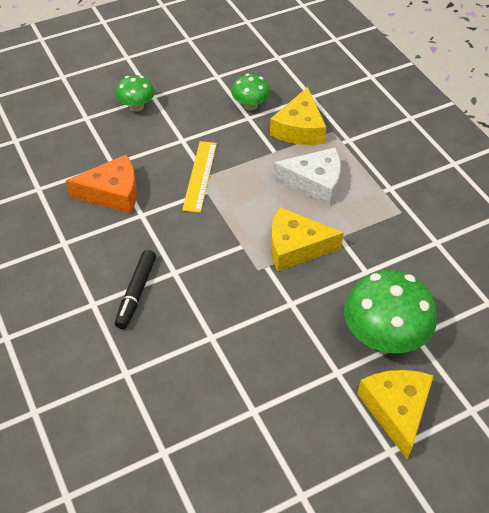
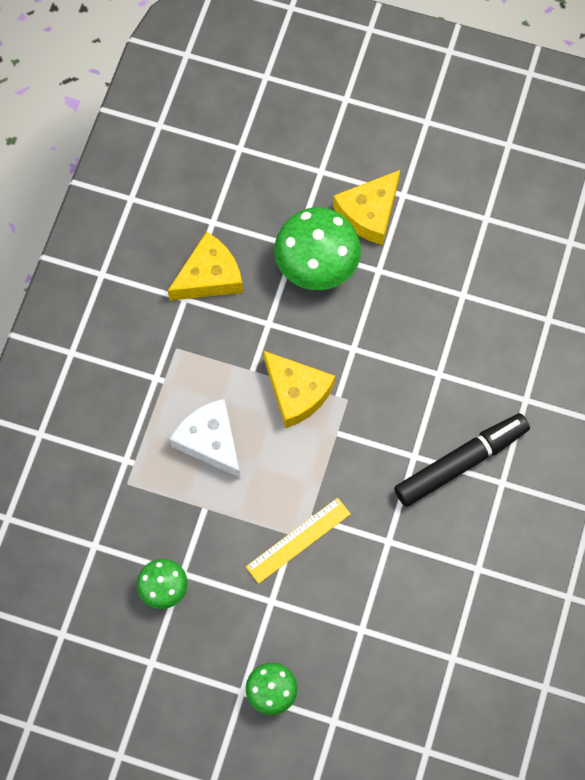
camera: 135 degrees left, 20 degrees up
(113, 193) = (391, 590): orange cheese -> none
(136, 293) = (461, 463): black marker -> black marker, size x1.57
(299, 129) = (152, 514): yellow cheese -> yellow cheese (209, 276)

